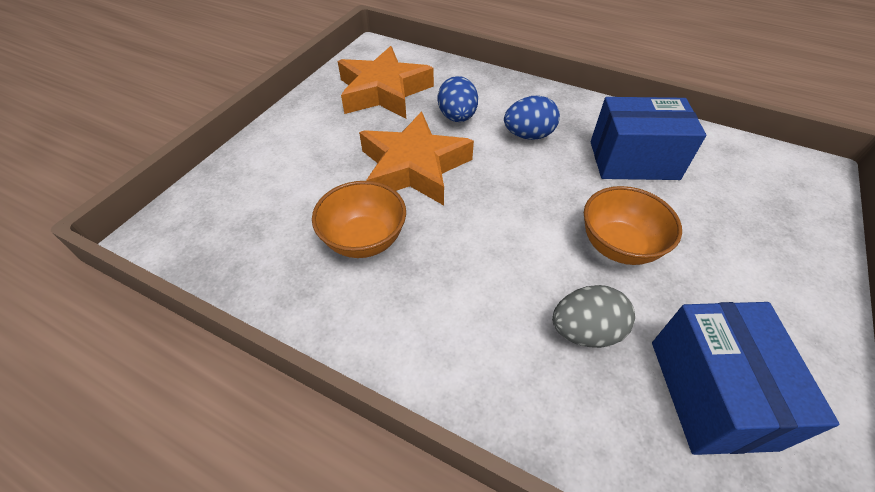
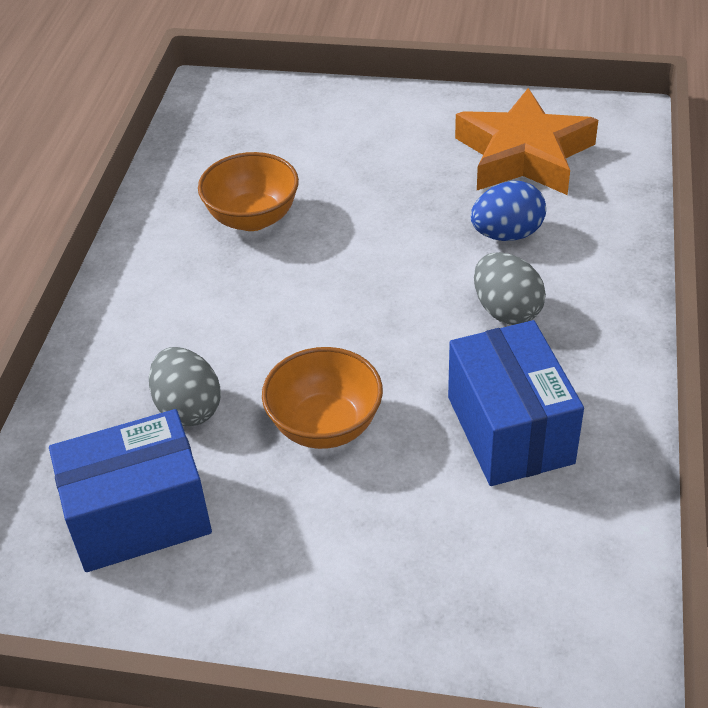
camera: 75 degrees right, 5 degrees down
(414, 167) = (384, 222): orange star -> none
(528, 135) = (506, 310): blue egg -> grey egg

